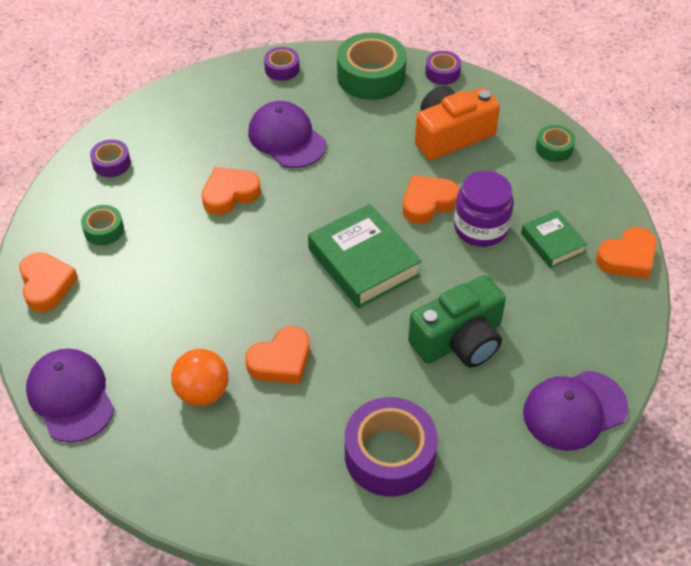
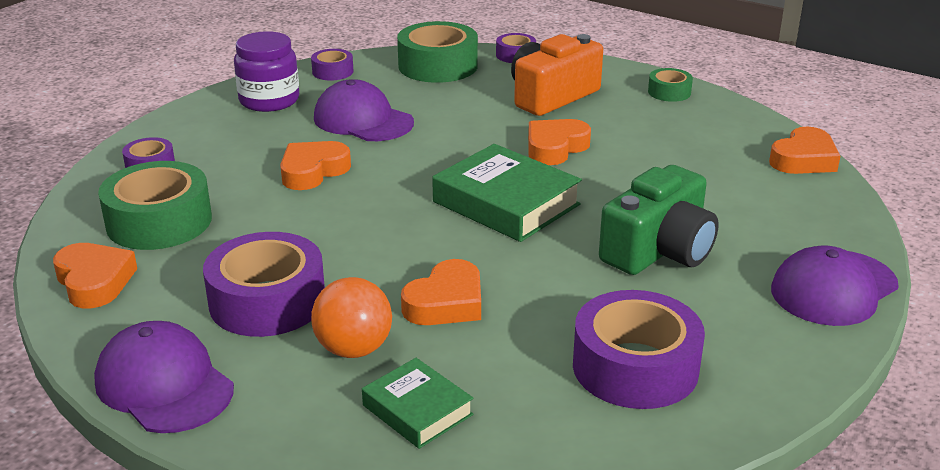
camera: 15 degrees left, 20 degrees down
(104, 230) = (159, 221): green tape -> green tape, size x1.96
(158, 331) = (267, 301): none -> purple tape
(480, 228) = (627, 158): purple jar -> purple jar (269, 100)
(552, 243) = (714, 159): green book -> green book (417, 410)

